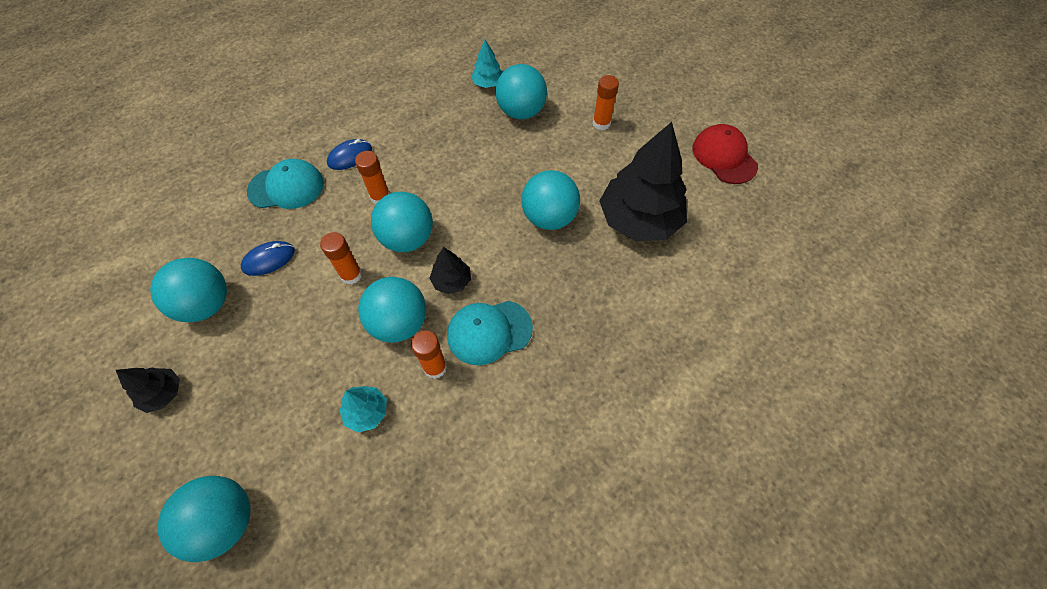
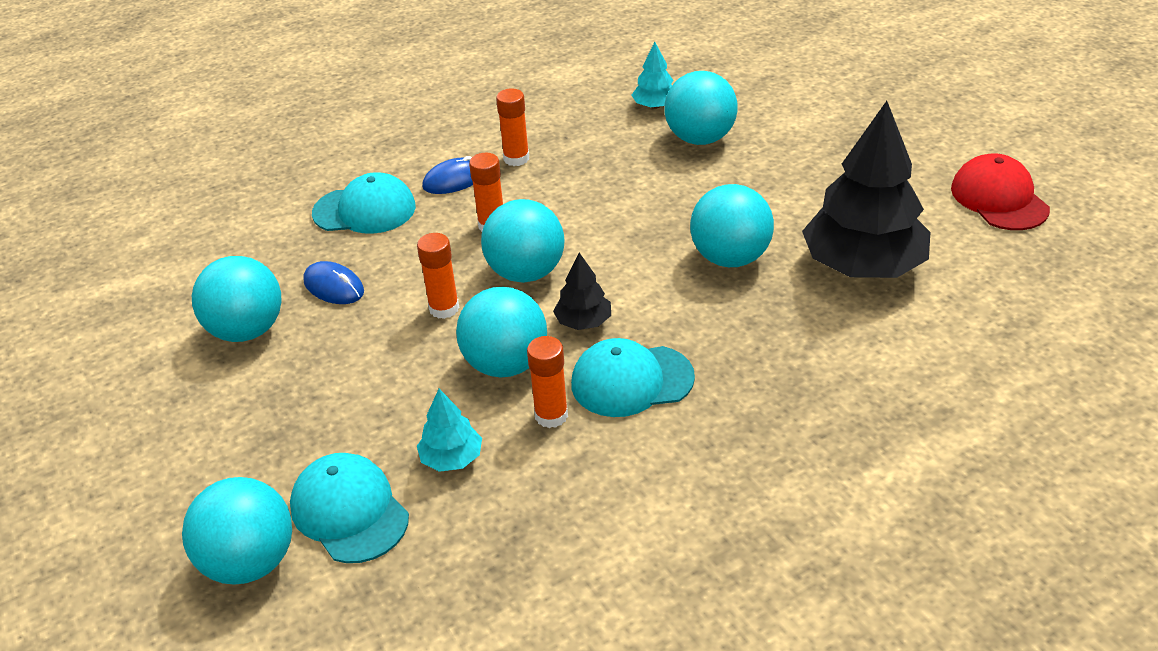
camera: 10 degrees right, 20 degrees down
(163, 393) = (181, 421): black tree -> none
(269, 259) = (334, 286): blue mouse -> blue mouse turned 60 degrees clockwise
(296, 467) = (349, 511): none -> turquoise cap
(601, 123) = (816, 155): orange glue stick -> orange glue stick (516, 158)

